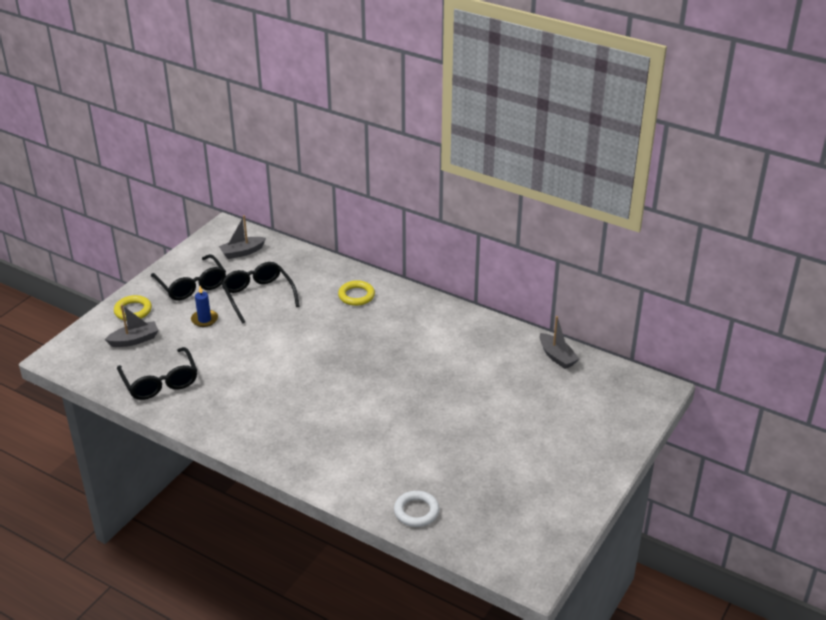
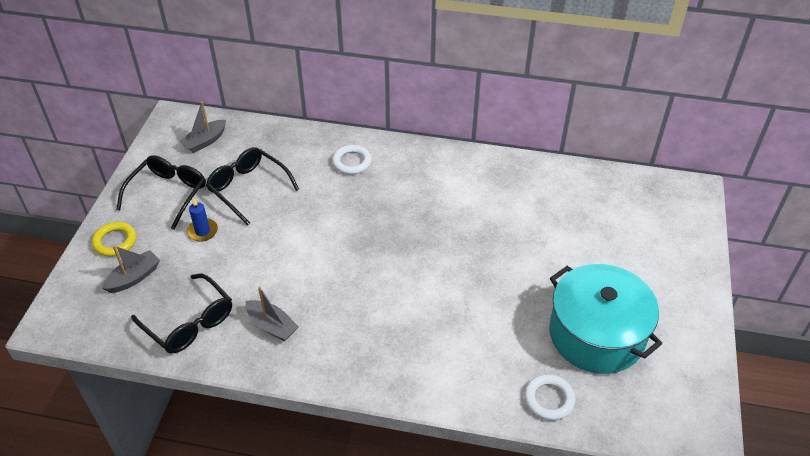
camera: 20 degrees left, 10 degrees up
(192, 285) = (168, 194): black glasses -> black glasses turned 105 degrees counterclockwise
(356, 295) = (352, 162): yellow ring -> white ring
(488, 477) = (596, 334): none -> turquoise pot
(557, 357) = (583, 180): grey boat -> grey boat (272, 326)

